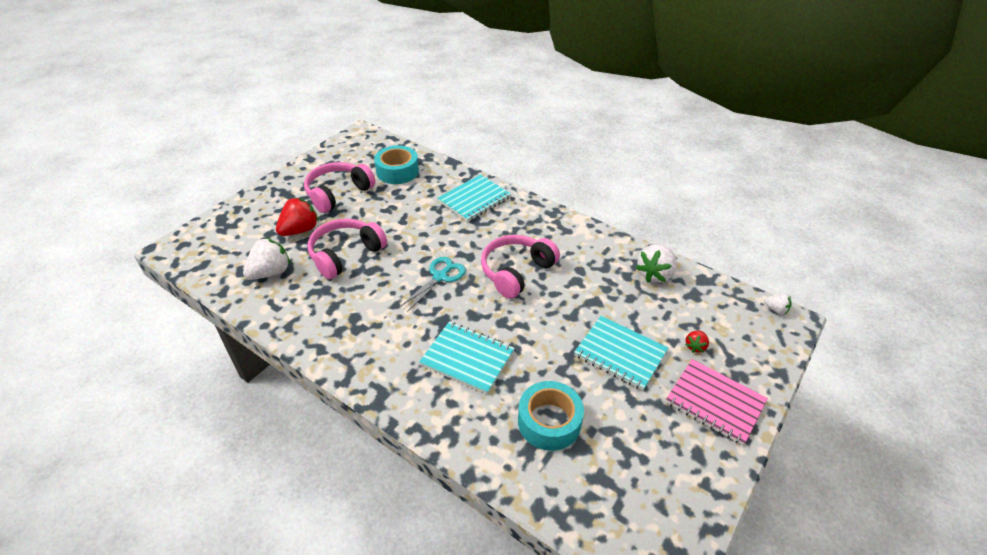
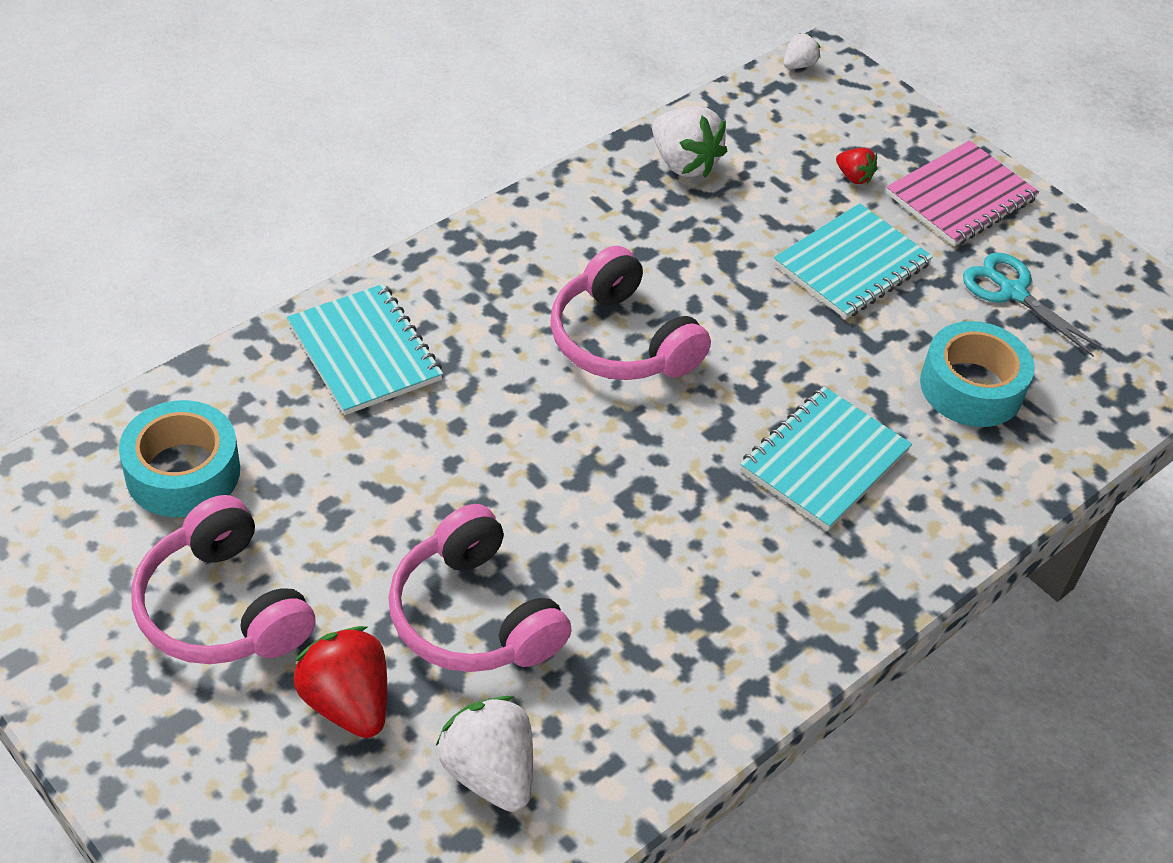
camera: 80 degrees left, 5 degrees up
(440, 277) = (601, 460): turquoise scissors -> turquoise scissors (1013, 292)

